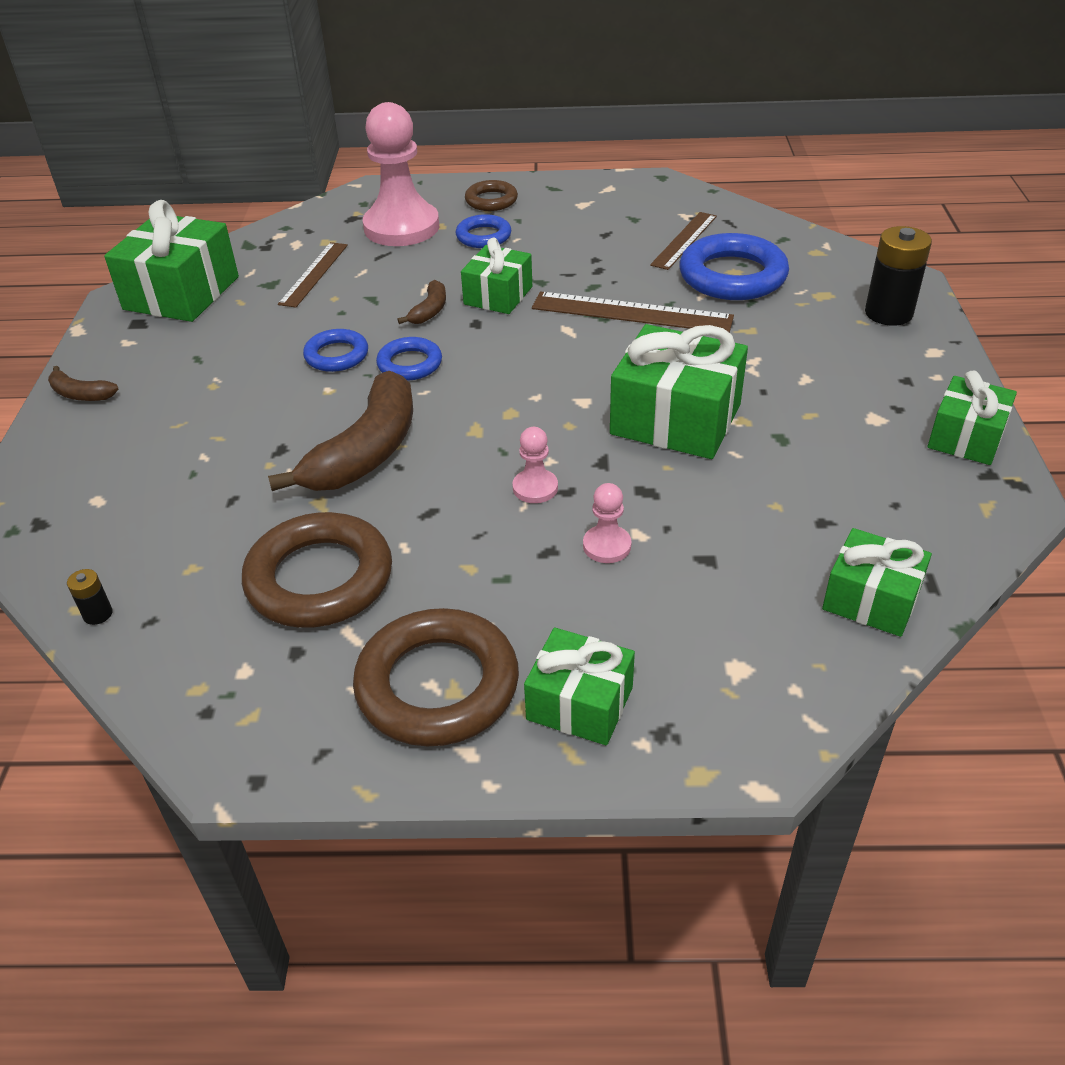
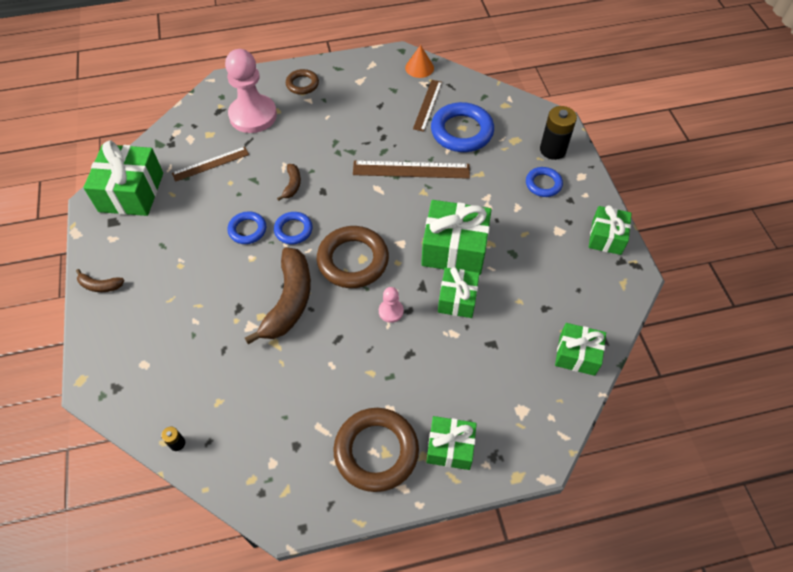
camera: 15 degrees left, 15 degrees up
(314, 274) = (210, 164): brown ruler -> brown ruler turned 60 degrees clockwise
(319, 578) = (292, 395): brown ring -> brown ring (353, 260)
(483, 236) = (306, 117): blue ring -> blue ring (543, 184)
(498, 295) = (329, 166): green gift -> green gift (457, 299)
(607, 546) = (439, 344): pink pawn -> none
(684, 197) = (419, 68): none -> orange cone

